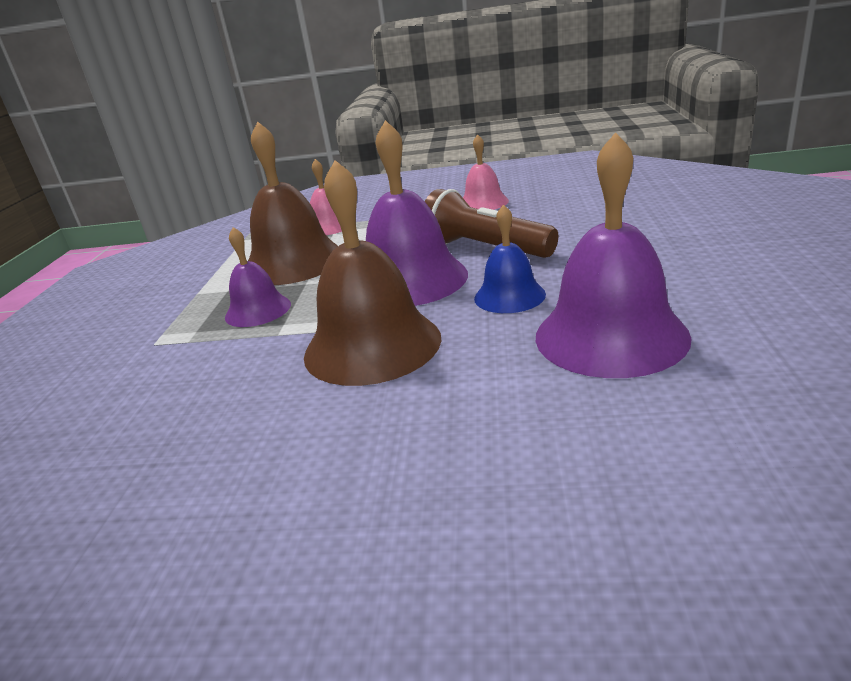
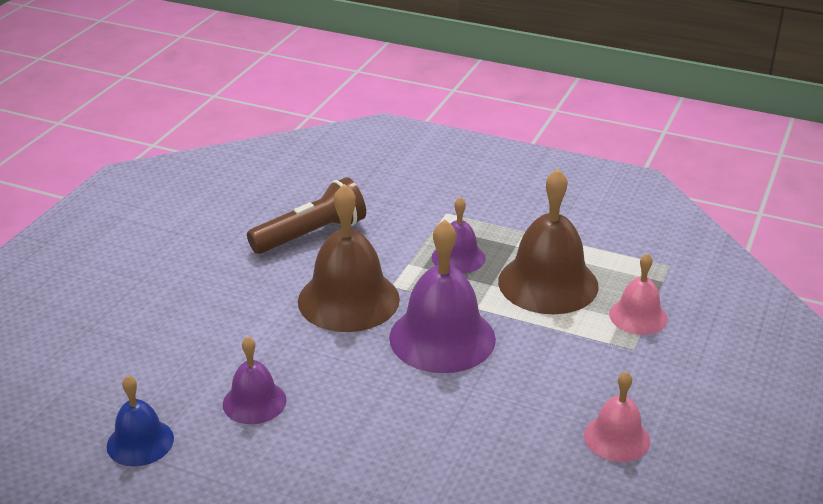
camera: 105 degrees right, 5 degrees up
(485, 248) = (471, 396): brown flashlight -> brown flashlight (311, 235)
(509, 296) = (359, 378): blue bell -> blue bell (140, 442)
(610, 336) = (254, 402): purple bell -> purple bell, size x0.56

